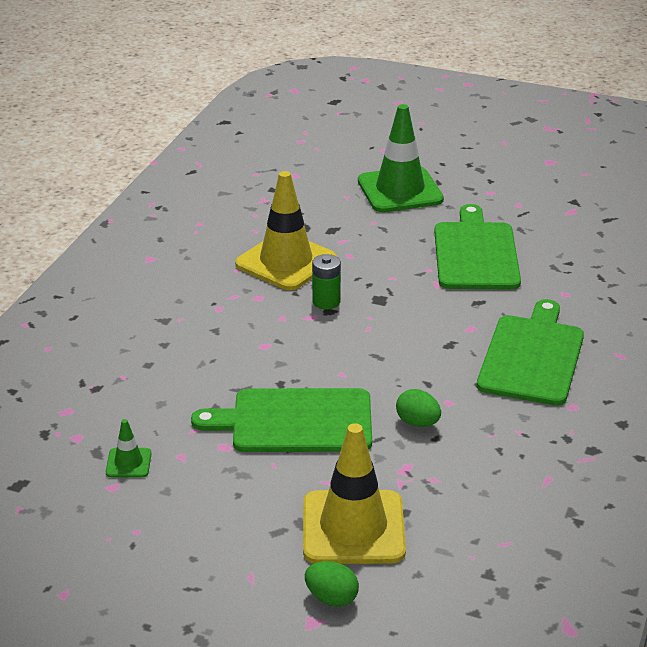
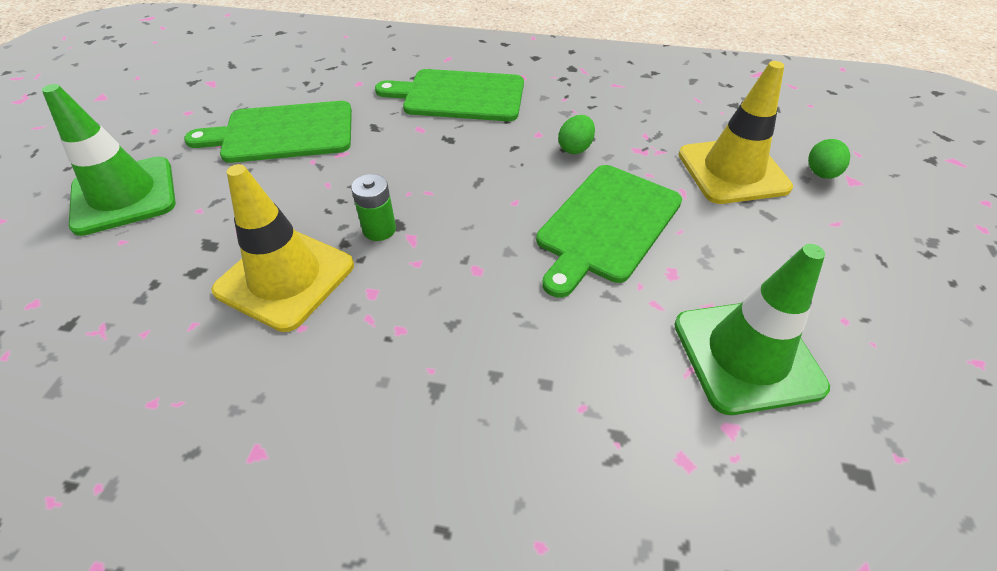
camera: 100 degrees left, 15 degrees up
(128, 463) = (747, 355): green traffic cone -> green traffic cone, size x2.24
(295, 421) = (606, 225): green cutting board -> green cutting board turned 45 degrees clockwise

